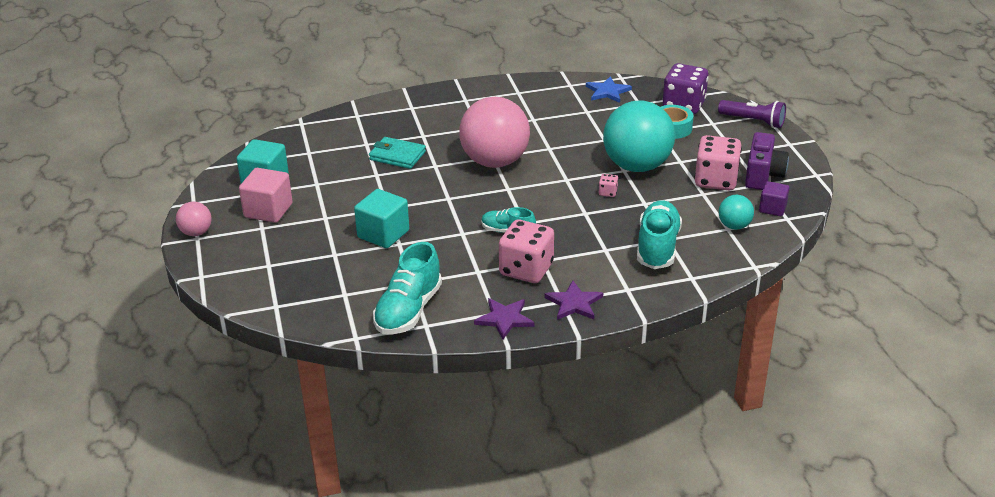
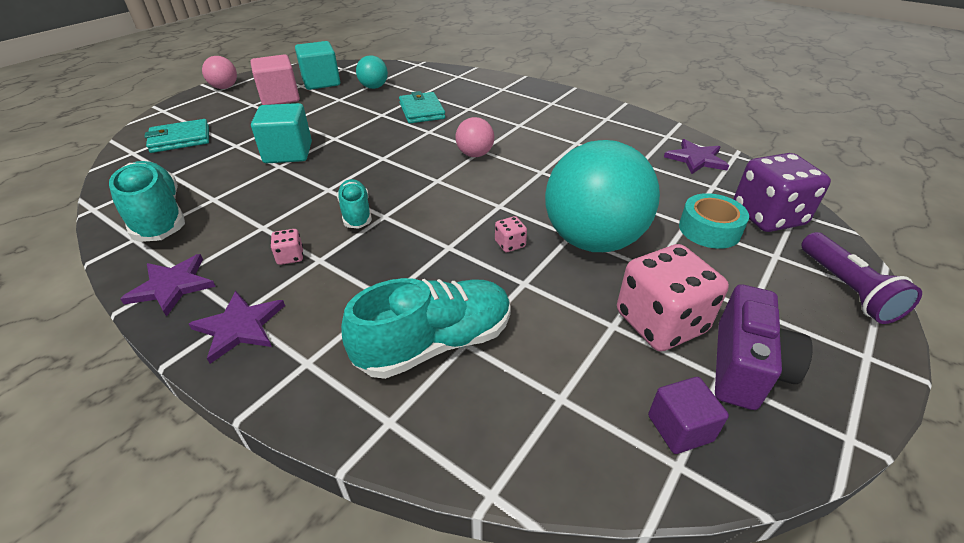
camera: 50 degrees right, 5 degrees up
(283, 278) = (180, 139): none -> turquoise wallet
(408, 310) = (158, 217): turquoise shoe -> turquoise shoe turned 75 degrees clockwise
(495, 161) = (475, 154): pink ball -> pink ball, size x0.46
(526, 269) = (290, 257): pink dice -> pink dice, size x0.42
(607, 91) = (696, 159): blue star -> purple star
(734, 226) = (576, 402): turquoise ball -> turquoise ball (374, 87)
(763, 175) = (745, 367): purple camera -> purple camera turned 45 degrees counterclockwise

